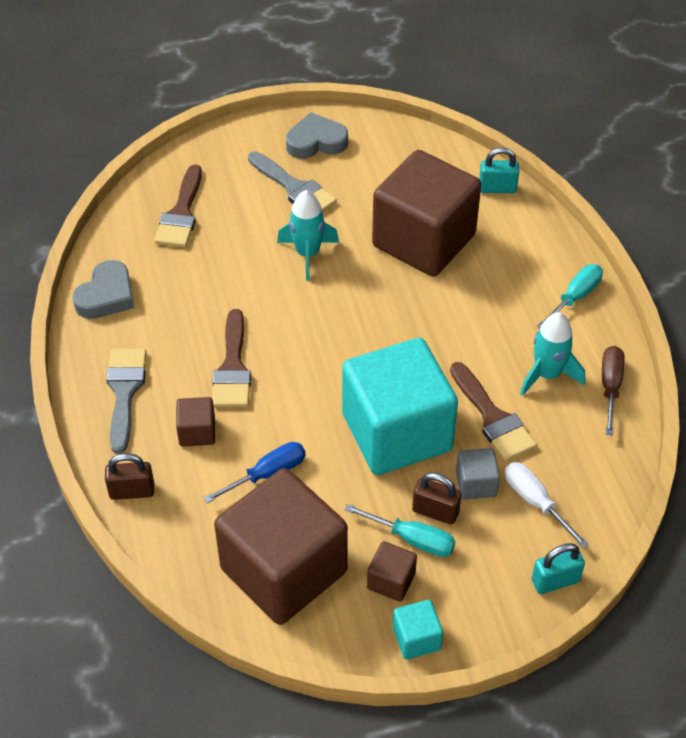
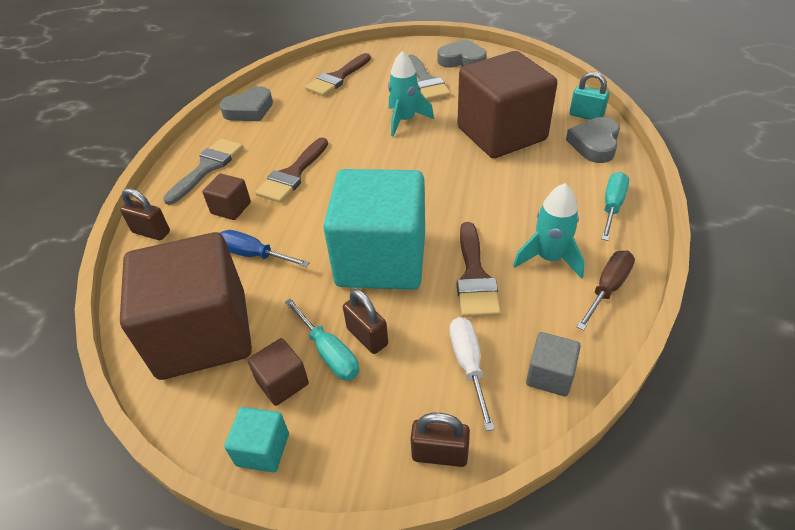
camera: 30 degrees right, 5 degrees down
(267, 474) = (254, 255): blue screwdriver -> blue screwdriver turned 150 degrees counterclockwise
(476, 484) = (421, 326): grey cube -> grey cube (549, 375)
(523, 225) = (594, 144): none -> grey heart
(555, 581) = (439, 454): turquoise padlock -> brown padlock
(575, 297) = (612, 206): turquoise screwdriver -> turquoise screwdriver turned 45 degrees counterclockwise

